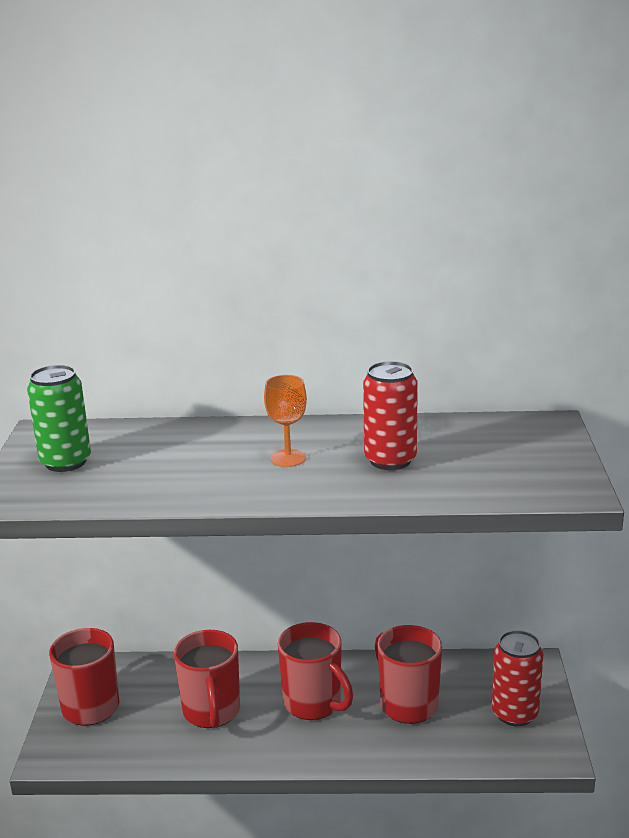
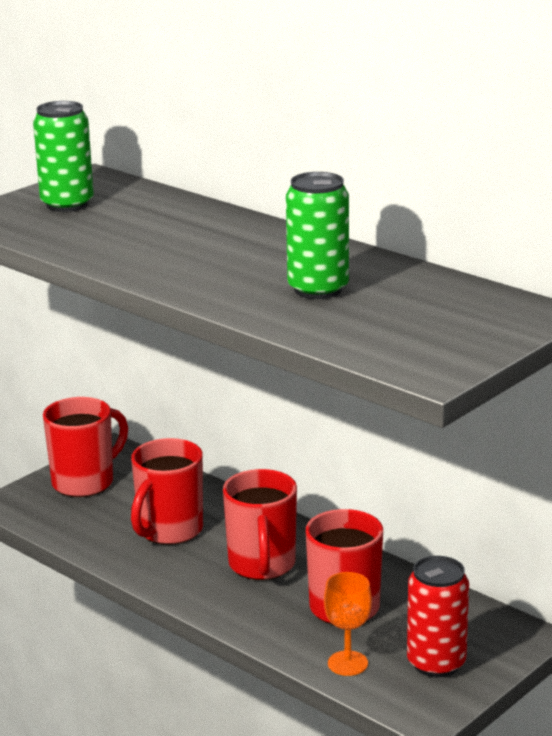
camera: 40 degrees right, 0 degrees up
(288, 458) = (236, 258): orange goblet -> orange goblet (347, 663)
(390, 460) = (318, 289): red can -> green can

